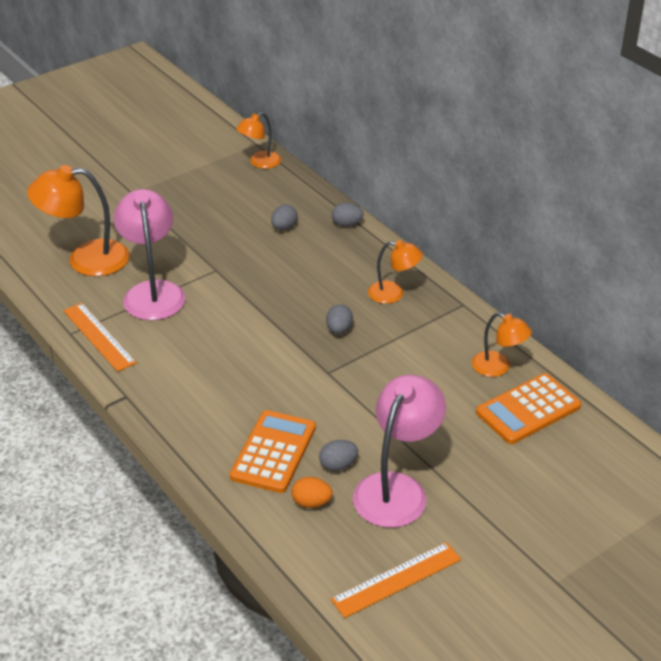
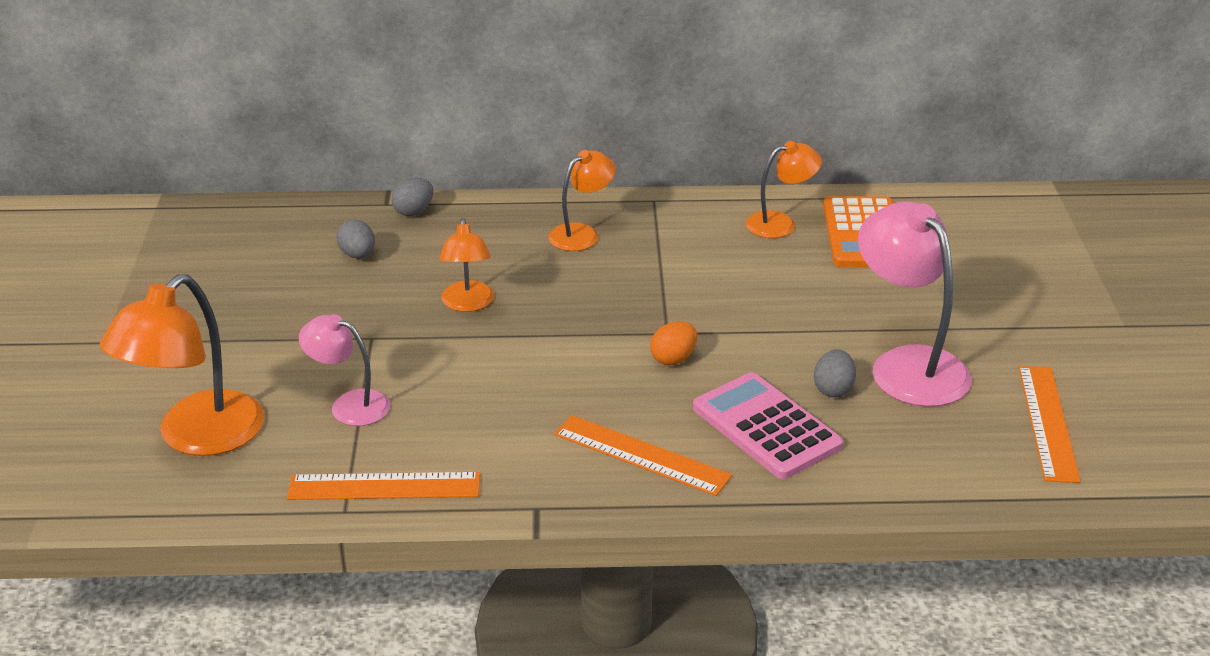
camera: 55 degrees left, 5 degrees down
(153, 292) = (349, 405): pink lamp -> pink lamp, size x0.58
(203, 414) = (641, 455): none -> orange ruler
(260, 163) = (199, 220): orange lamp -> orange lamp (468, 304)
(273, 452) = (766, 427): orange calculator -> pink calculator
(311, 503) = (878, 433): orange egg -> orange egg (673, 359)
(339, 329) = (600, 294): grey egg -> none

